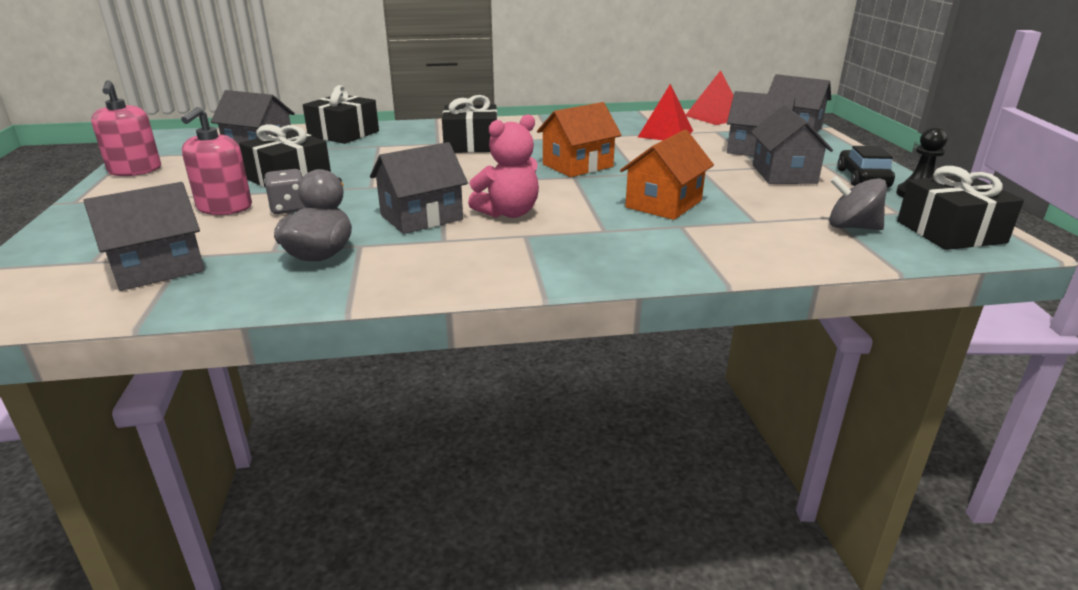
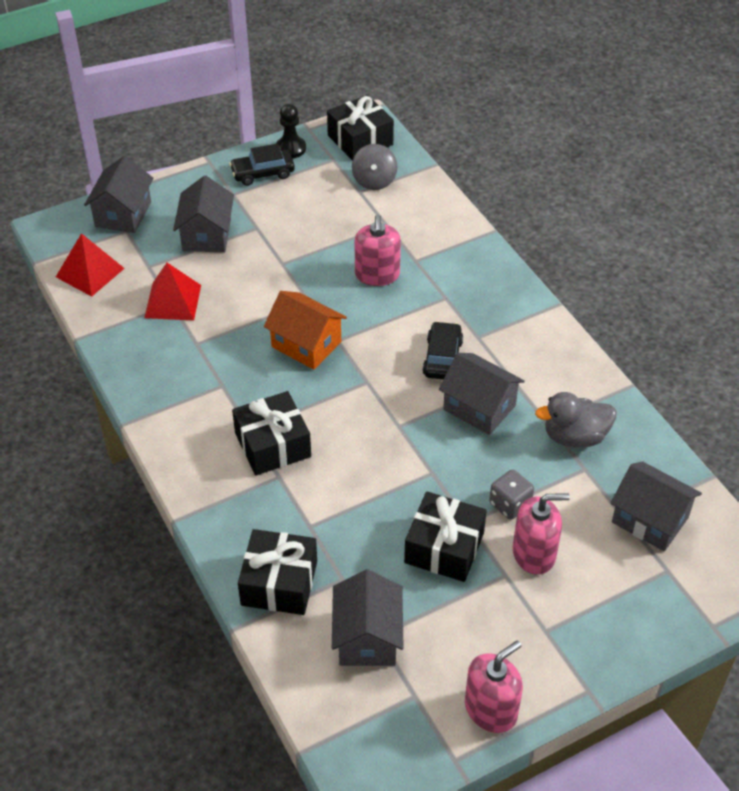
camera: 110 degrees left, 20 degrees up
(508, 213) = (442, 358): pink teddy bear -> black car
(663, 204) = (377, 275): orange house -> pink soap dispenser
(784, 174) = (272, 215): grey house -> none

